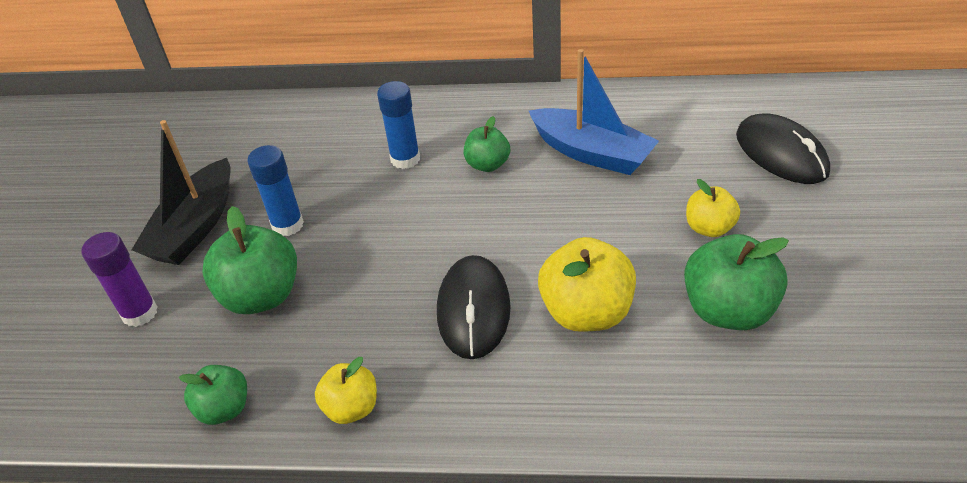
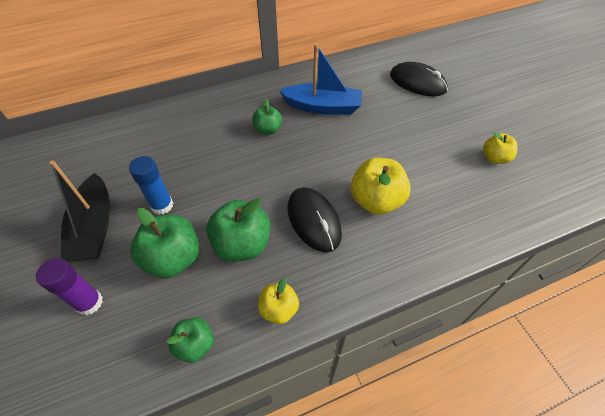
camera: 30 degrees left, 10 degrees up
(405, 159) = (214, 140): blue glue stick -> none
(709, 228) = (408, 133): yellow apple -> yellow apple (494, 158)
(728, 310) = (444, 175): green apple -> green apple (242, 244)

